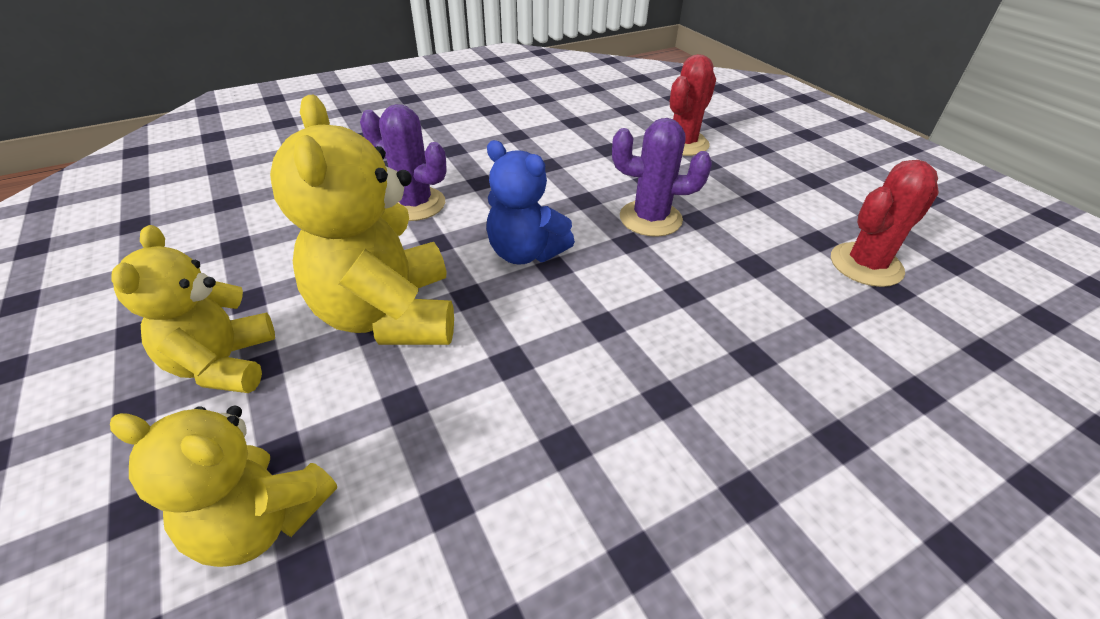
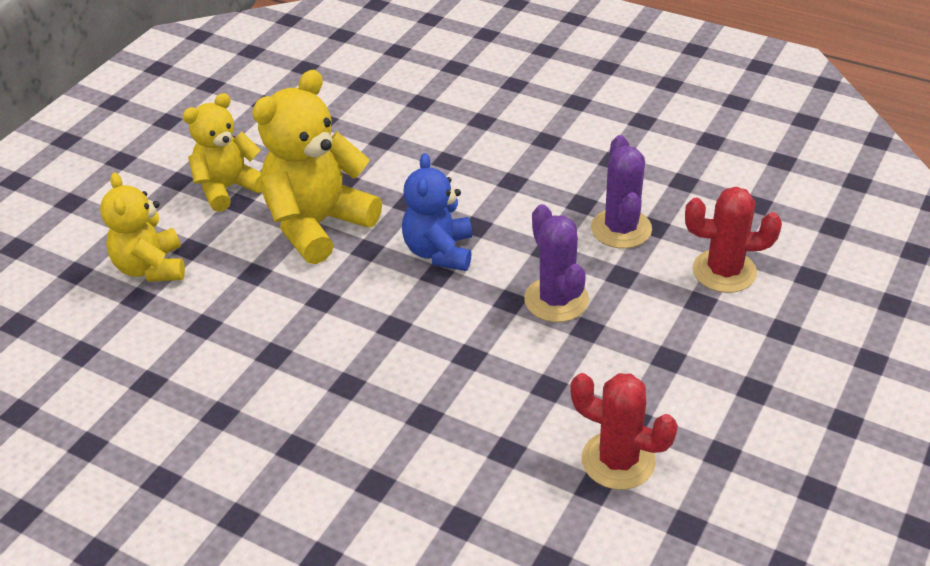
camera: 60 degrees right, 0 degrees up
(414, 204) = (445, 166): purple cactus -> purple cactus (621, 229)

